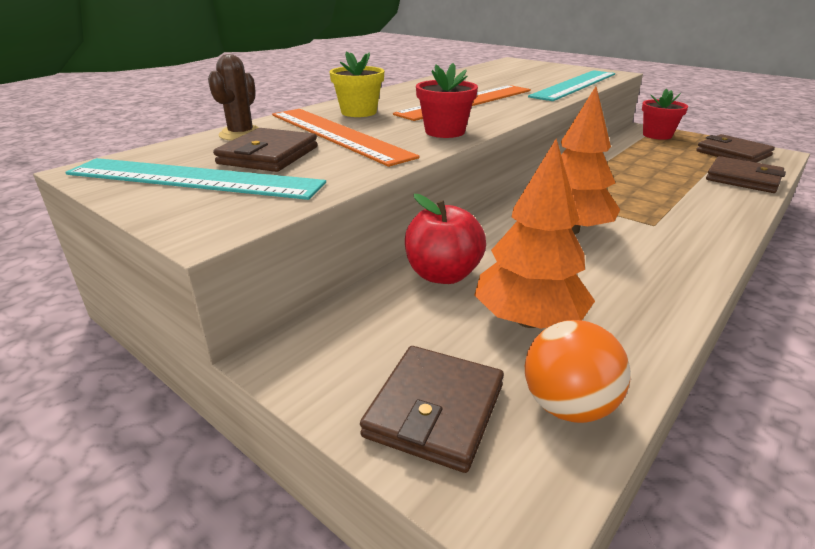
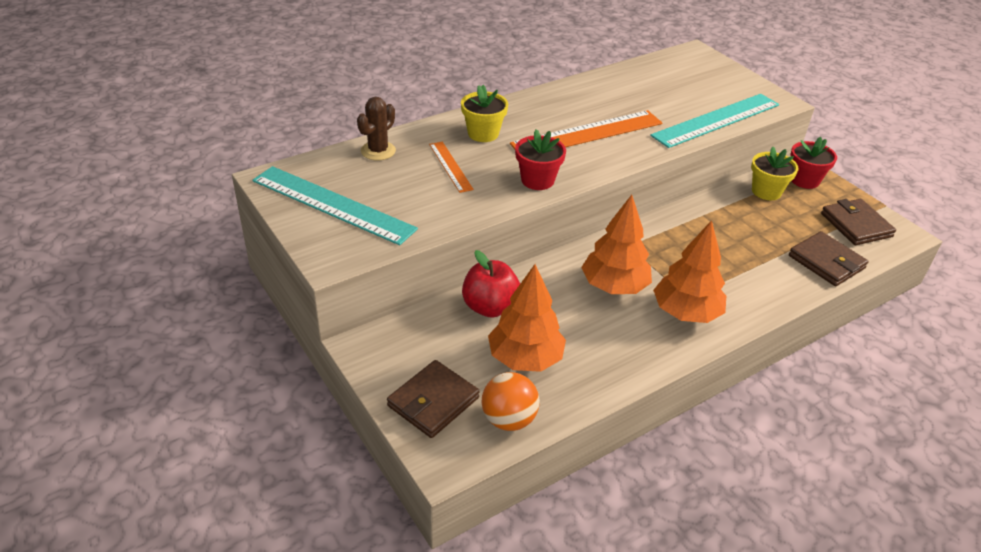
camera: 15 degrees right, 10 degrees up
(268, 155) = (389, 186): brown wallet -> none
(337, 134) = (450, 166): orange ruler -> orange ruler, size x0.52
(635, 145) = (766, 191): none -> yellow flower pot
(666, 238) = (686, 313): none -> orange tree

